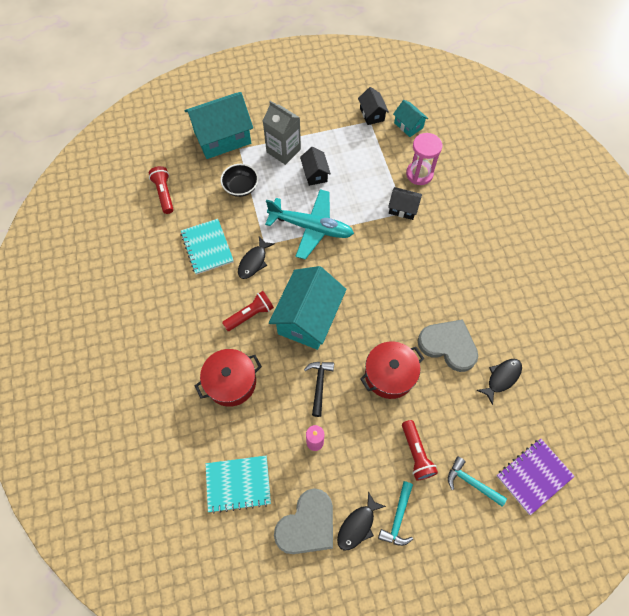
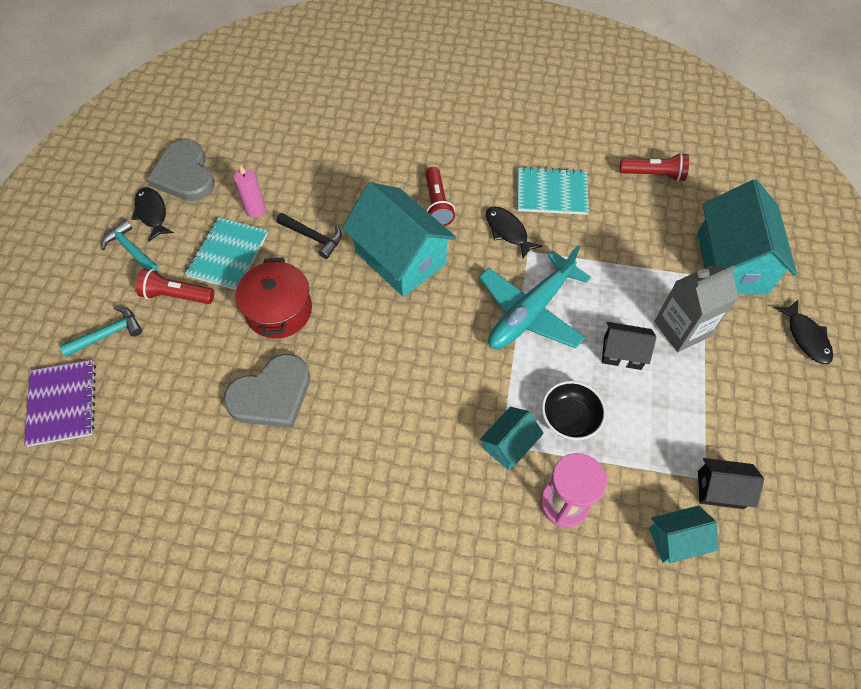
camera: 115 degrees right, 5 degrees down
(231, 382) = (367, 163): red pot -> none
(238, 484) = (261, 137): turquoise notebook -> turquoise notebook (228, 255)
(241, 187) = (632, 256): black bowl -> black bowl (569, 418)
(403, 208) = (509, 444): black house -> turquoise house
(501, 378) = (190, 436): black fish -> black fish (806, 337)

